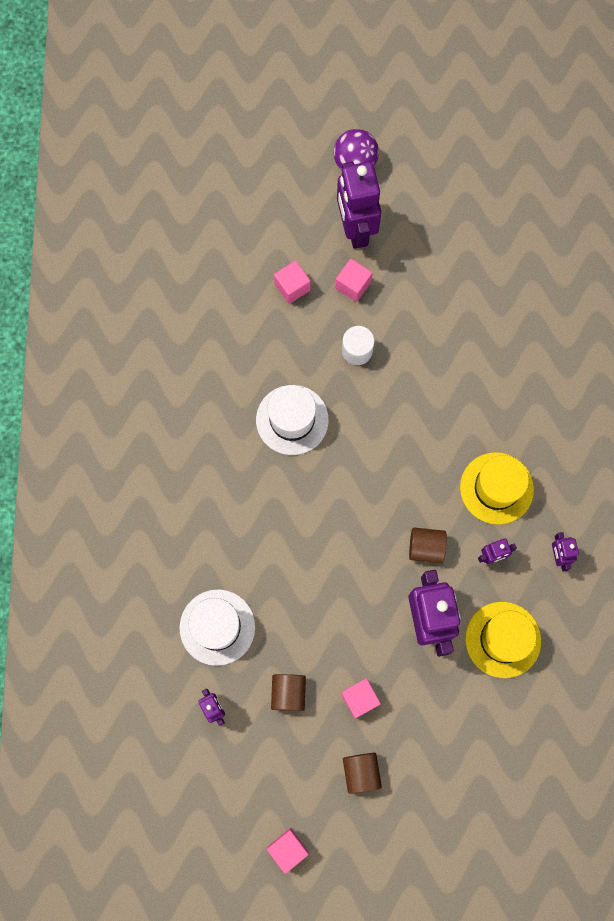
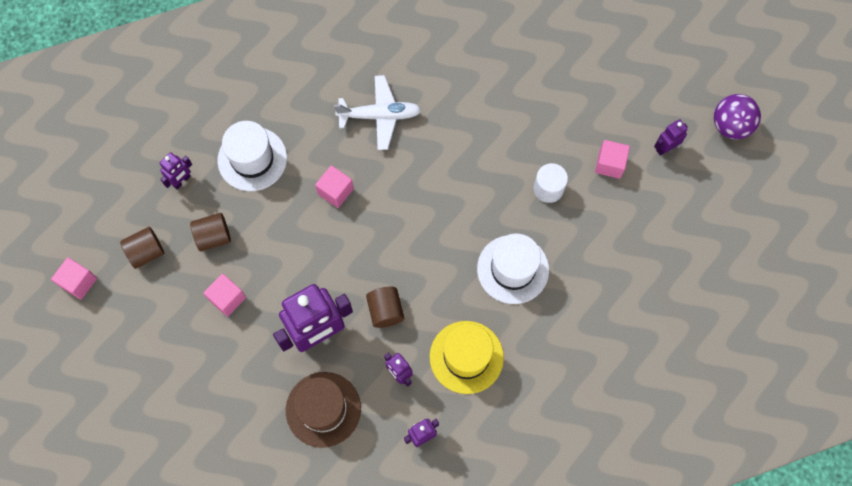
camera: 70 degrees right, 5 degrees down
(218, 482) = (380, 115): none -> white plane
(292, 287) = (584, 114): pink cube -> pink cube (335, 191)
(292, 420) = (460, 156): white hat -> white hat (513, 269)
(355, 229) = (665, 148): purple robot -> purple robot, size x0.47
(361, 772) = (162, 321): brown cylinder -> brown cylinder (146, 252)
(503, 639) = (323, 409): yellow hat -> brown hat

